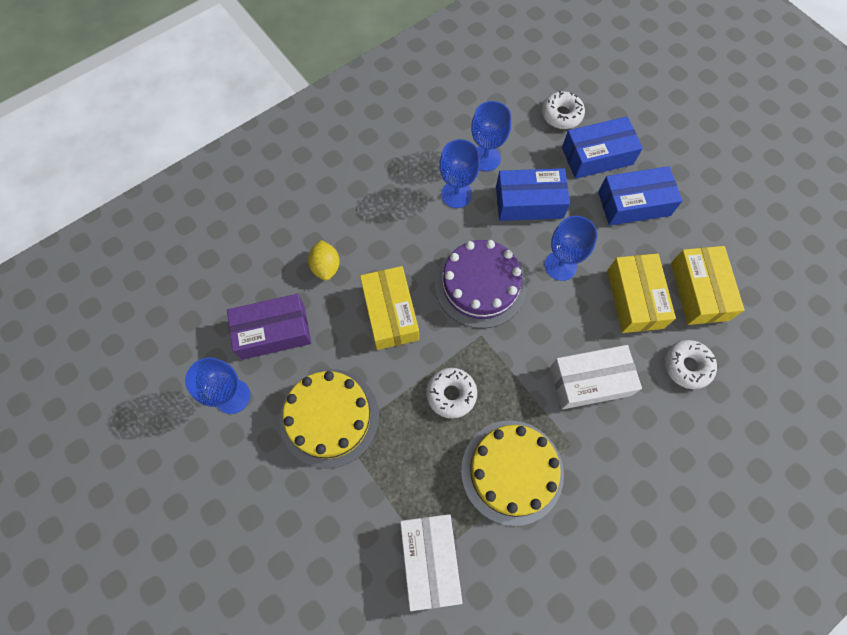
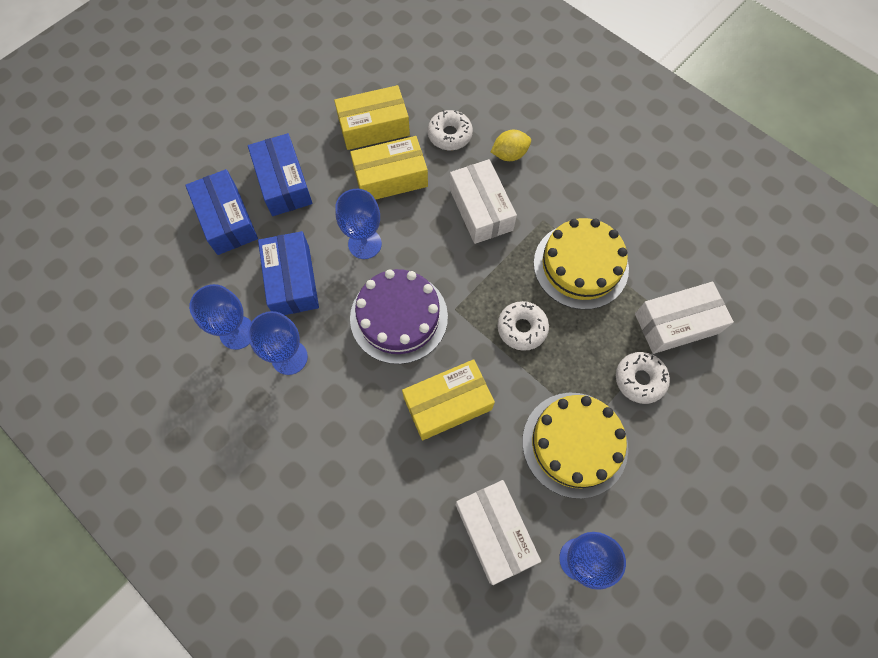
camera: 100 degrees left, 0 degrees up
(273, 332) = (495, 532): purple box -> white box
(326, 267) = (403, 489): yellow lemon -> yellow lemon (509, 154)
(561, 115) = (172, 259): white donut -> white donut (639, 379)

